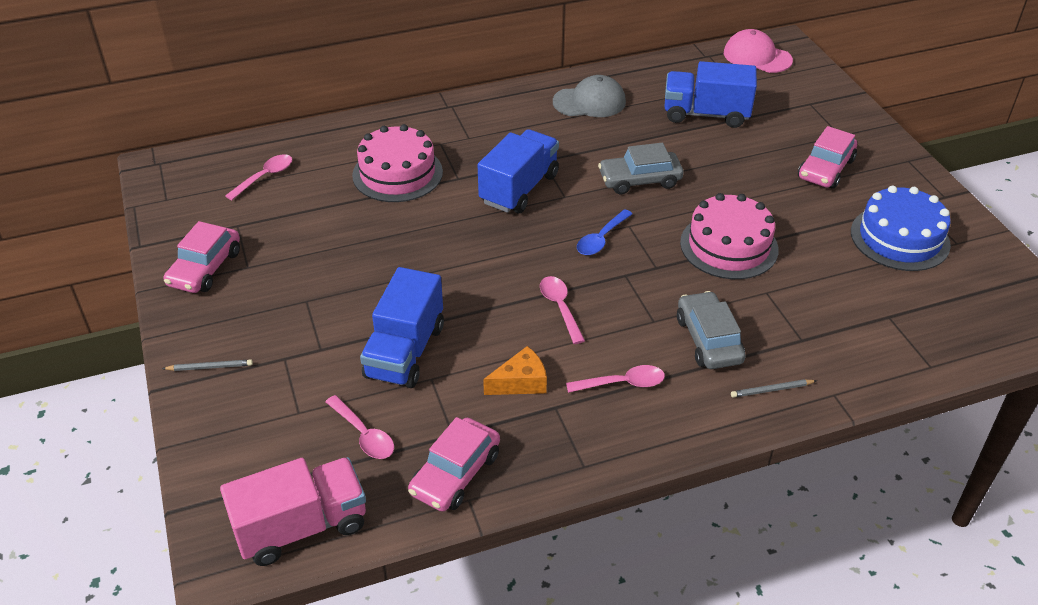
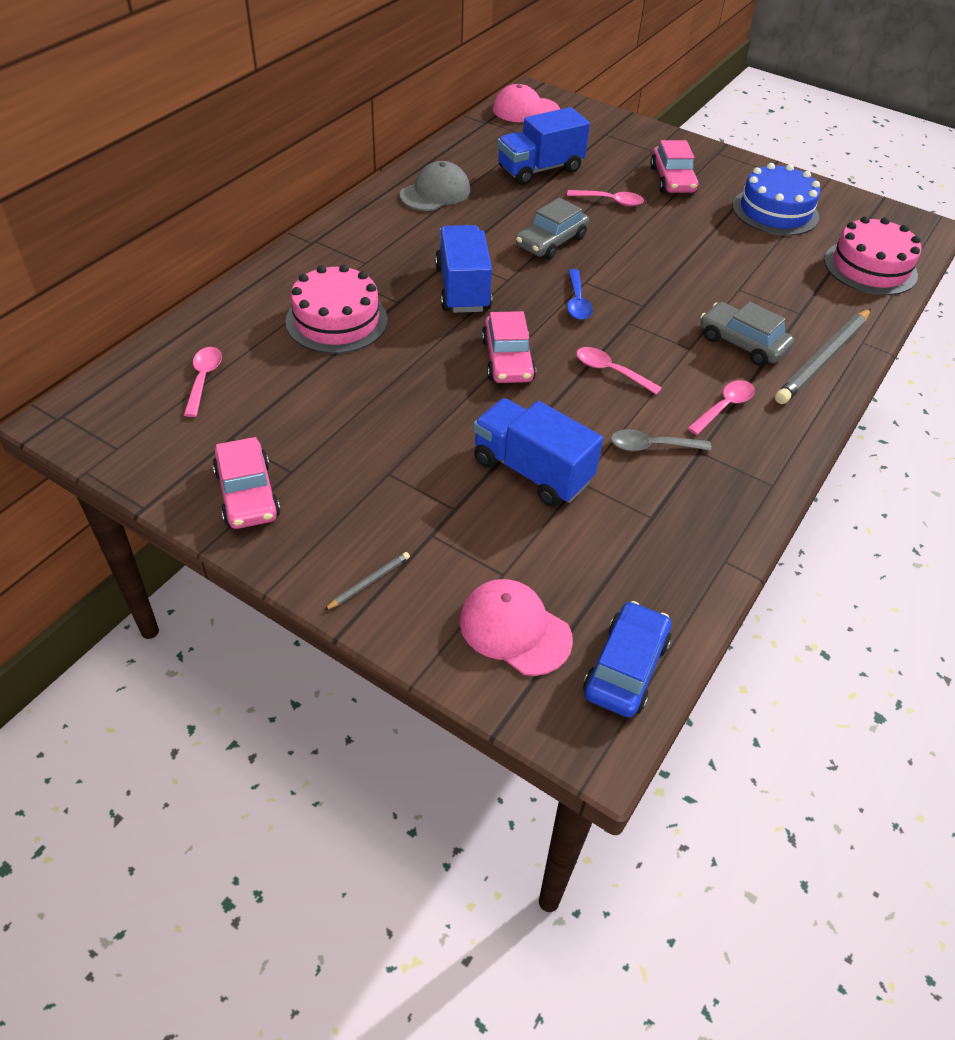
camera: 40 degrees left, 5 degrees up
(261, 454) = (515, 629): none -> pink cap
(302, 526) = (625, 668): pink truck -> blue car
(364, 434) = (582, 559): pink spoon -> pink spoon (610, 201)
(405, 352) = (531, 471): blue truck -> blue truck turned 150 degrees clockwise
(455, 474) = (691, 547): pink car -> pink car (507, 360)
(520, 382) = (652, 446): orange cheese -> grey spoon
(729, 246) = (674, 266): pink cake -> pink cake (870, 267)
(772, 390) = (823, 359): grey pencil -> grey pencil, size x2.34

